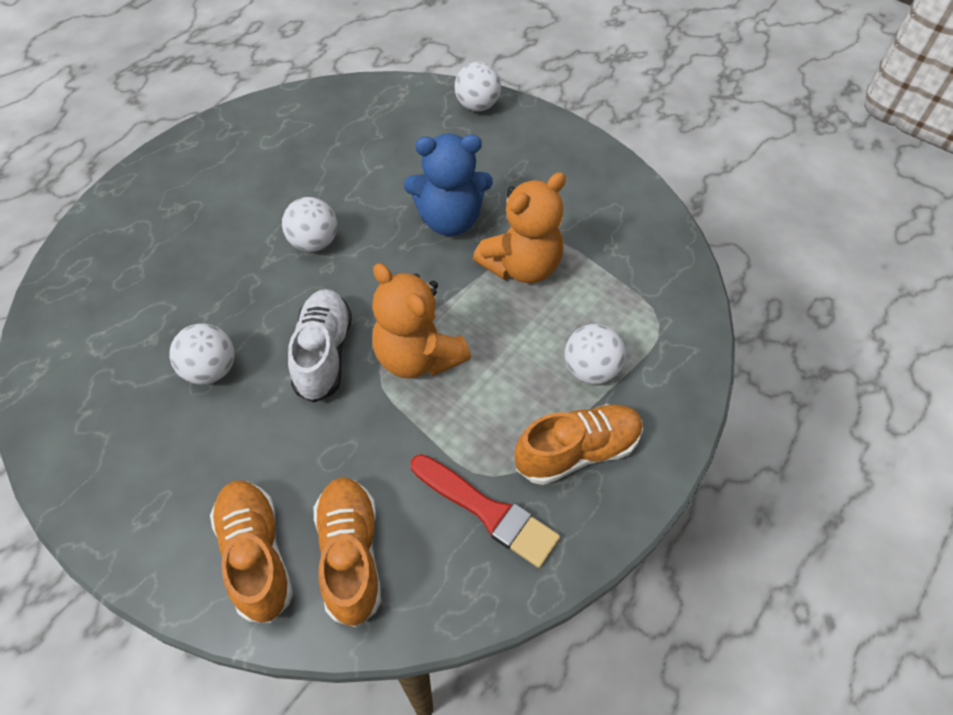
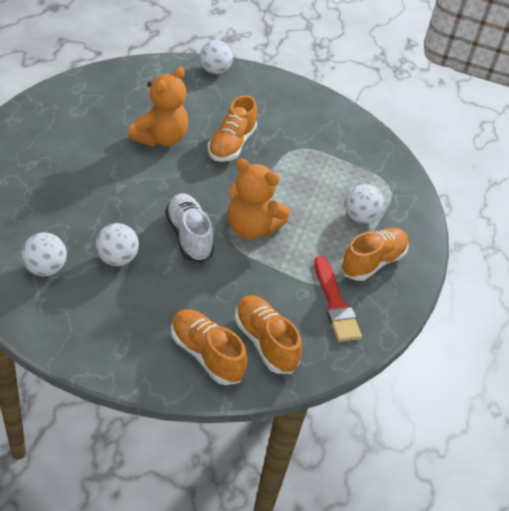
camera: 25 degrees left, 10 degrees down
(314, 242) = (146, 171): white ball -> white ball (45, 268)
(449, 220) = (231, 145): blue teddy bear -> orange shoe
(487, 511) = (335, 303): red brush -> red brush turned 60 degrees clockwise
(521, 266) = (291, 166): orange teddy bear -> orange teddy bear (160, 138)

